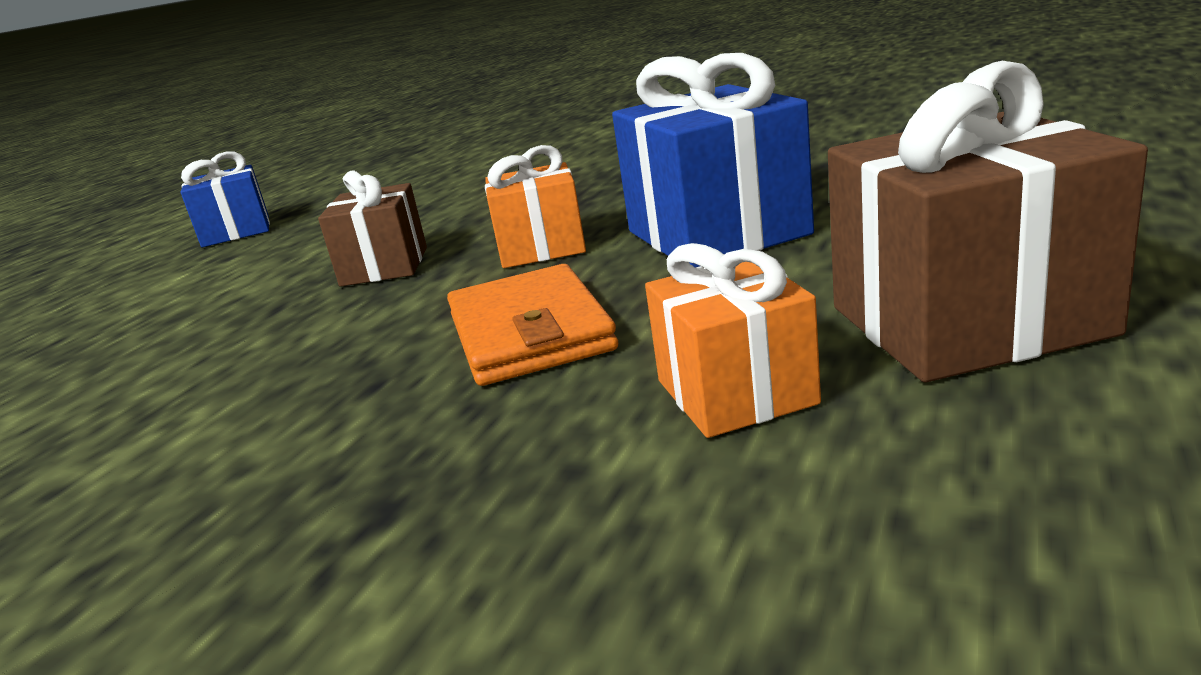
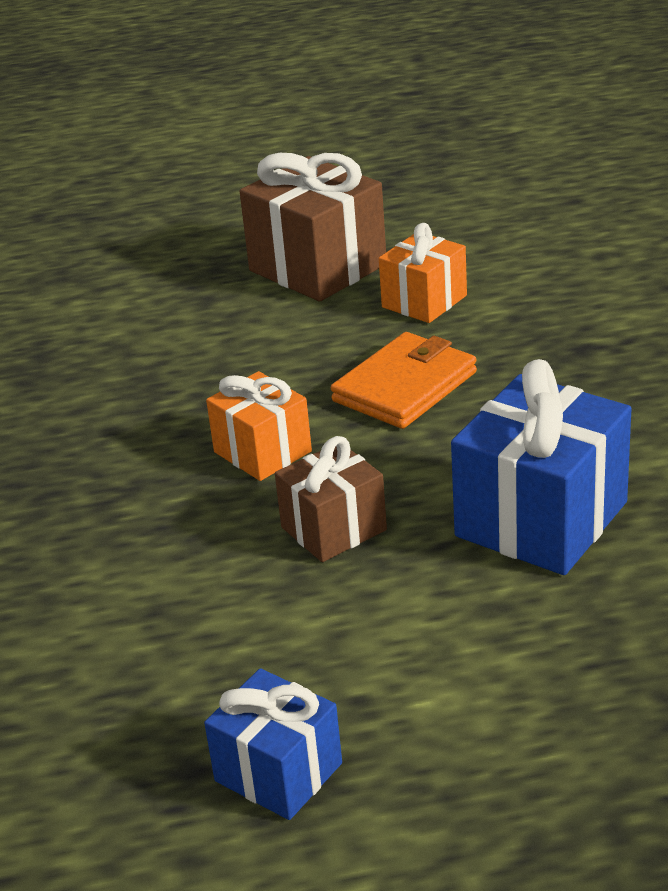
camera: 125 degrees left, 10 degrees up
(717, 233) = (210, 377): blue gift -> blue gift (541, 519)

